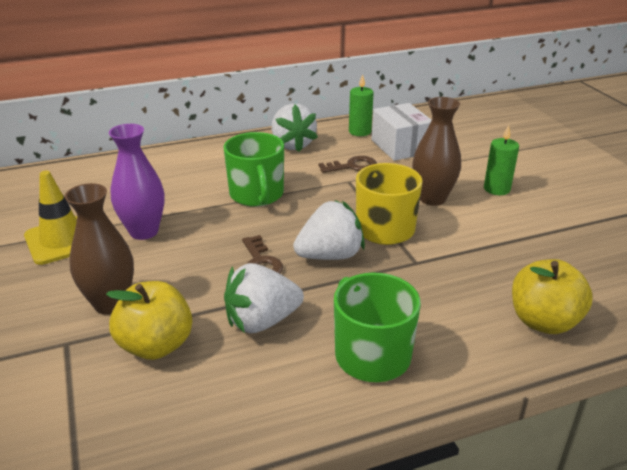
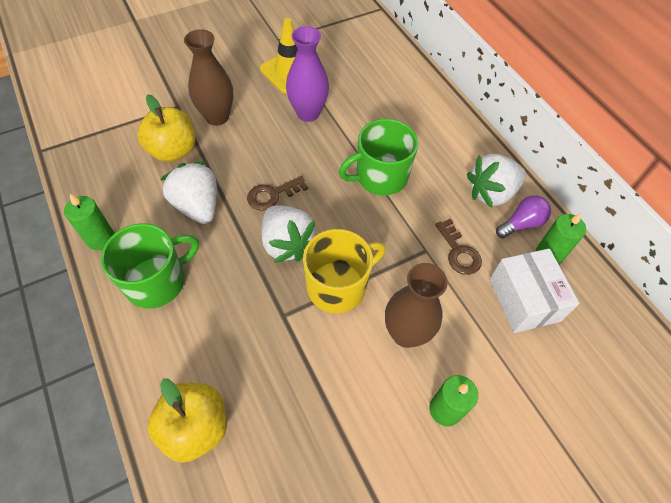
camera: 80 degrees right, 25 degrees up
(297, 415) = (100, 238): none -> green candle
(328, 137) = (521, 223): none -> purple light bulb
(400, 146) = (524, 300): white box -> white box turned 75 degrees counterclockwise

